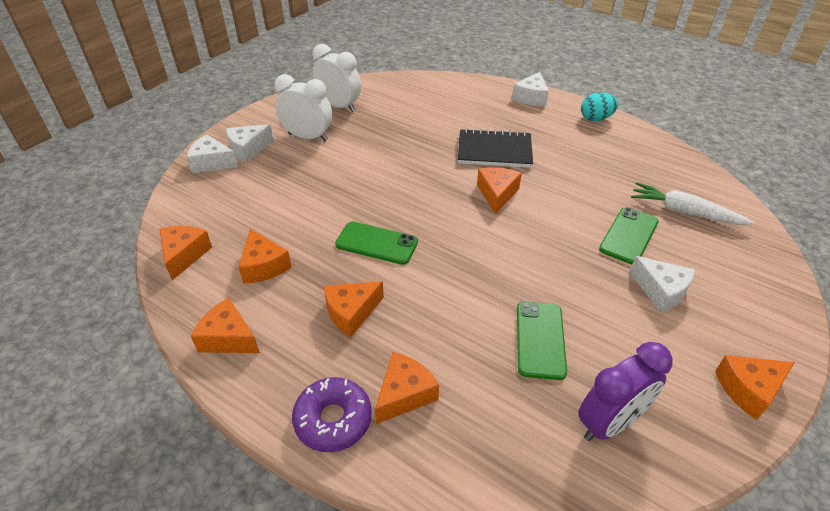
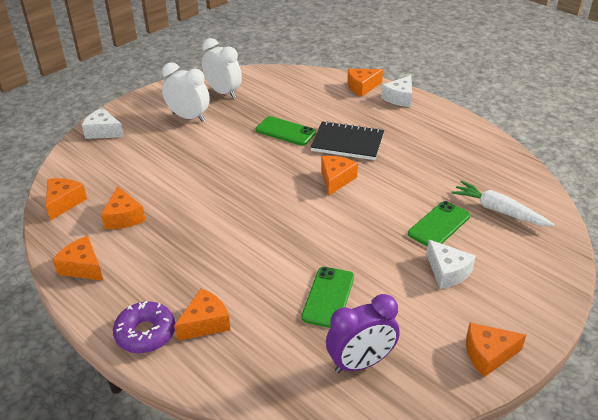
camera: 10 degrees right, 5 degrees down
(248, 149) = (136, 123): white cheese -> none
(351, 312) = (182, 260): orange cheese -> orange cheese (362, 87)
(376, 243) = (219, 209): green phone -> green phone (285, 131)
(596, 118) = (452, 122): turquoise egg -> none

